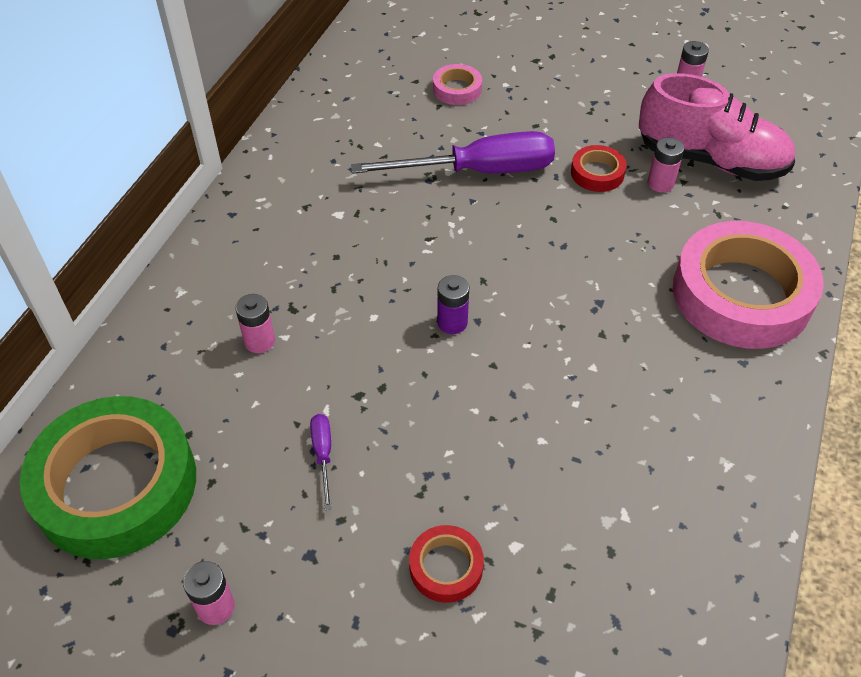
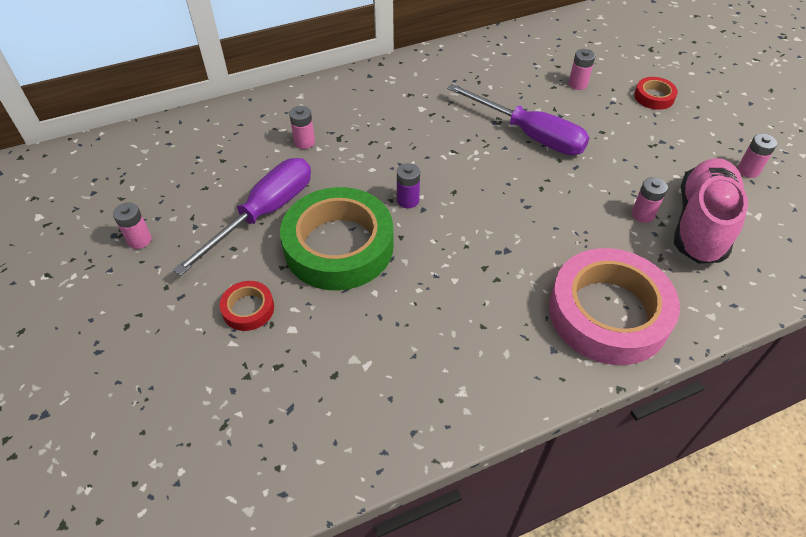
camera: 45 degrees right, 0 degrees up
(116, 485) = (169, 159): green tape -> green tape (339, 246)
(323, 455) = (264, 214): purple screwdriver -> purple screwdriver, size x2.41
(457, 89) = (577, 84): pink tape -> pink battery
(597, 173) = (606, 182): red tape -> red tape (654, 97)
(710, 160) = (701, 224): pink shoe -> pink shoe turned 135 degrees counterclockwise

